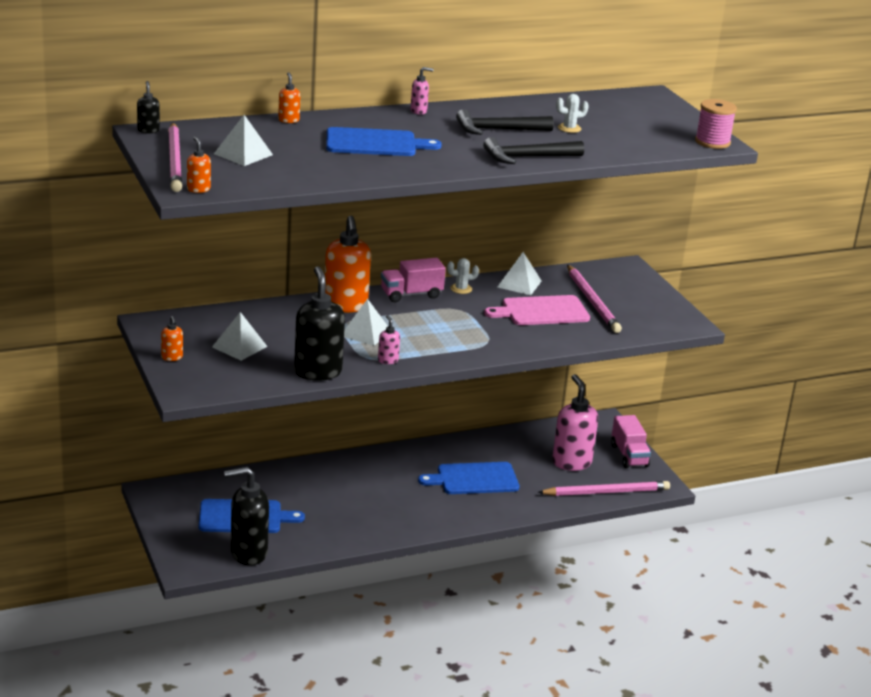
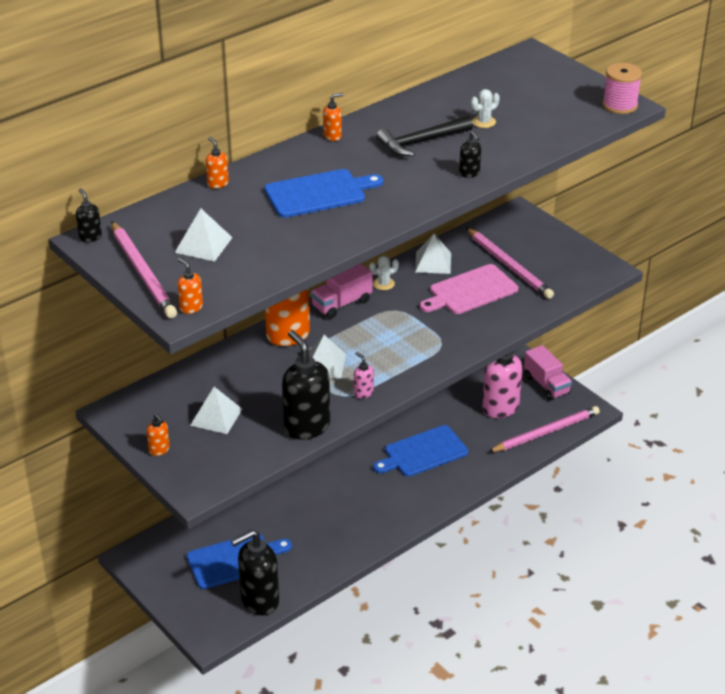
camera: 15 degrees left, 10 degrees up
(419, 111) = (332, 136): pink soap dispenser -> orange soap dispenser
(527, 157) = (469, 173): black hammer -> black soap dispenser

